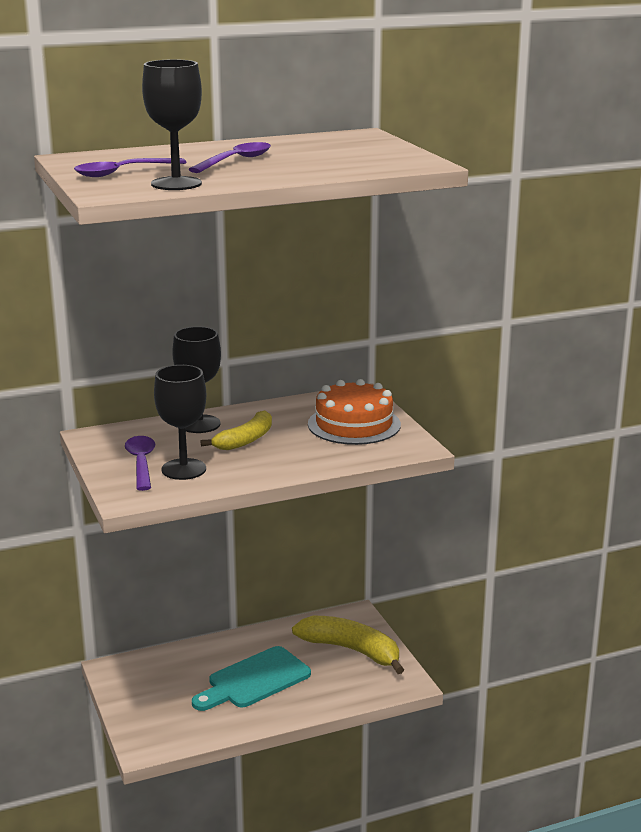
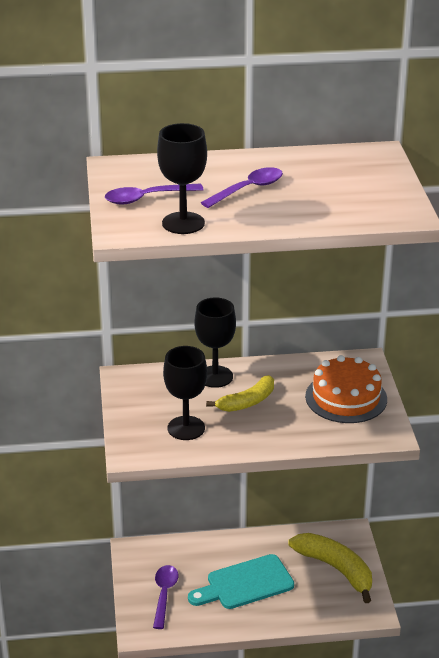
camera: 15 degrees right, 10 degrees up
(141, 463) = (154, 415): purple spoon -> purple spoon (164, 594)

